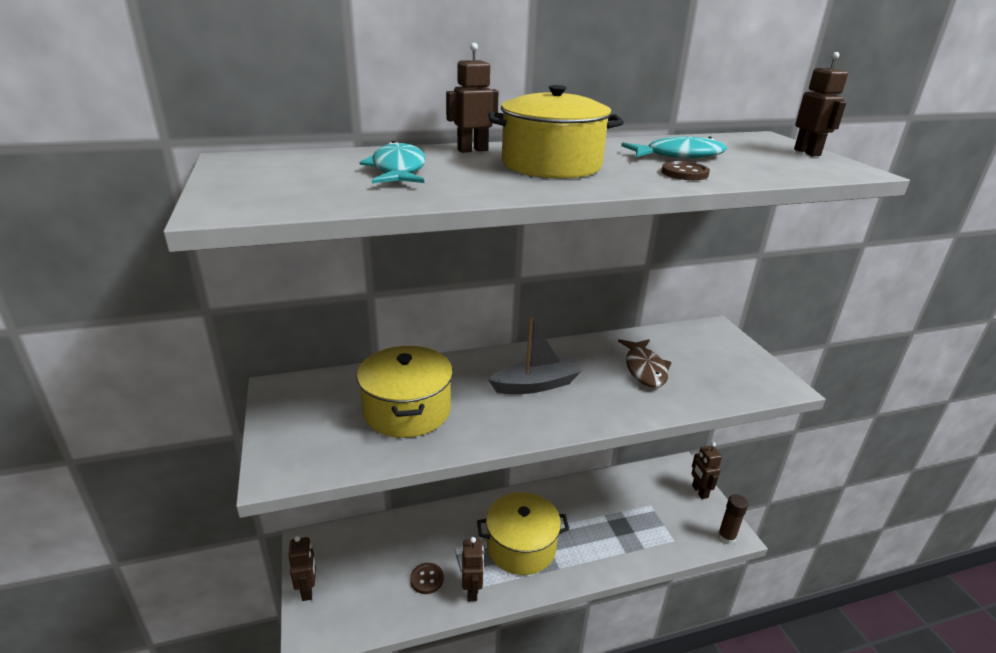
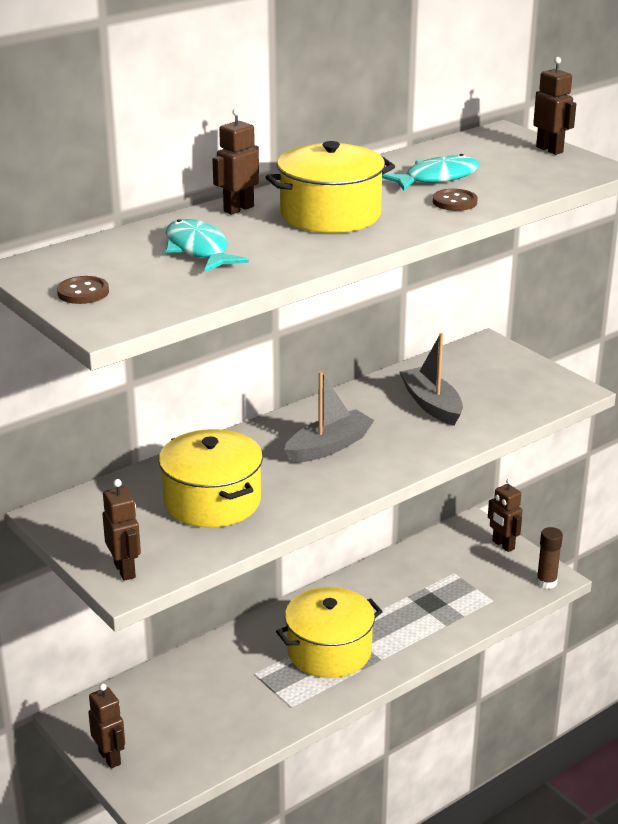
camera: 20 degrees left, 0 degrees up
(427, 579) = (240, 709): brown button -> brown button (83, 292)
(472, 591) = (297, 705): brown robot -> brown robot (125, 570)
(644, 369) = (431, 405): brown fish -> grey boat

